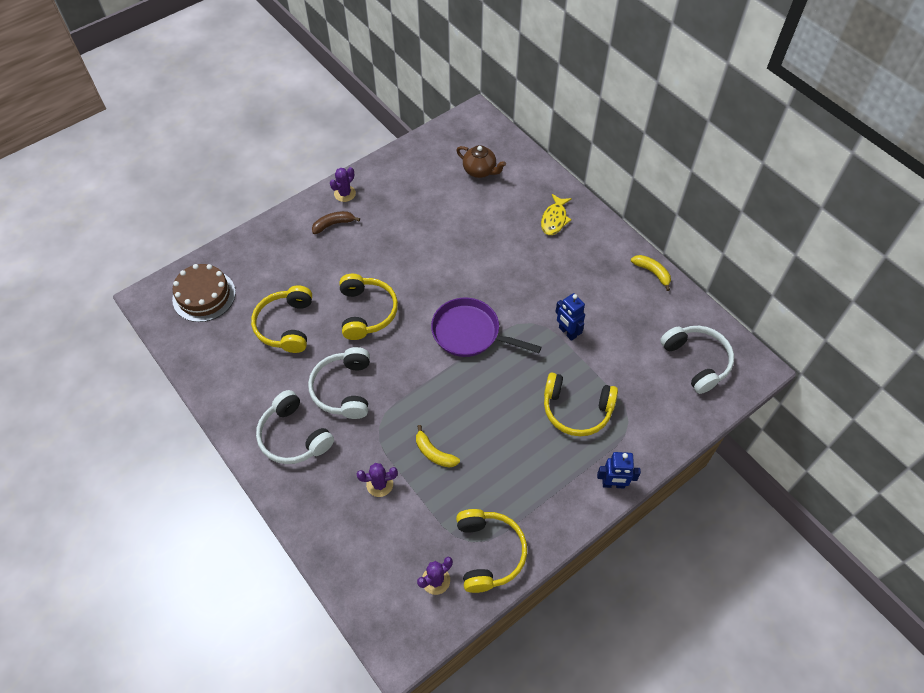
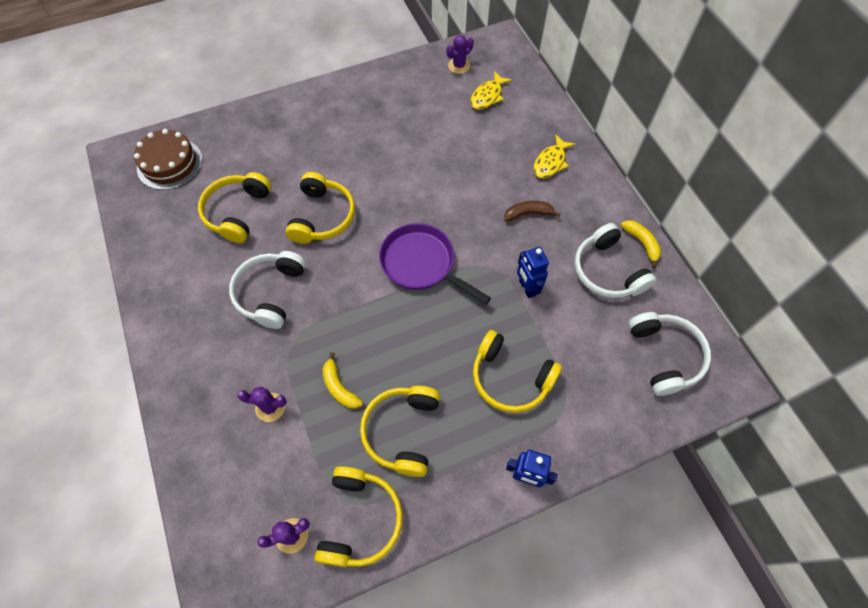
camera: 15 degrees right, 5 degrees up
(294, 436) = (202, 331): white headphones -> white headphones (607, 271)
(333, 224) = (321, 120): brown banana -> brown banana (528, 214)
(345, 193) = (343, 91): purple cactus -> purple cactus (459, 66)
(480, 171) = (487, 96): brown teapot -> yellow fish
(500, 475) = (402, 431): none -> yellow headphones

